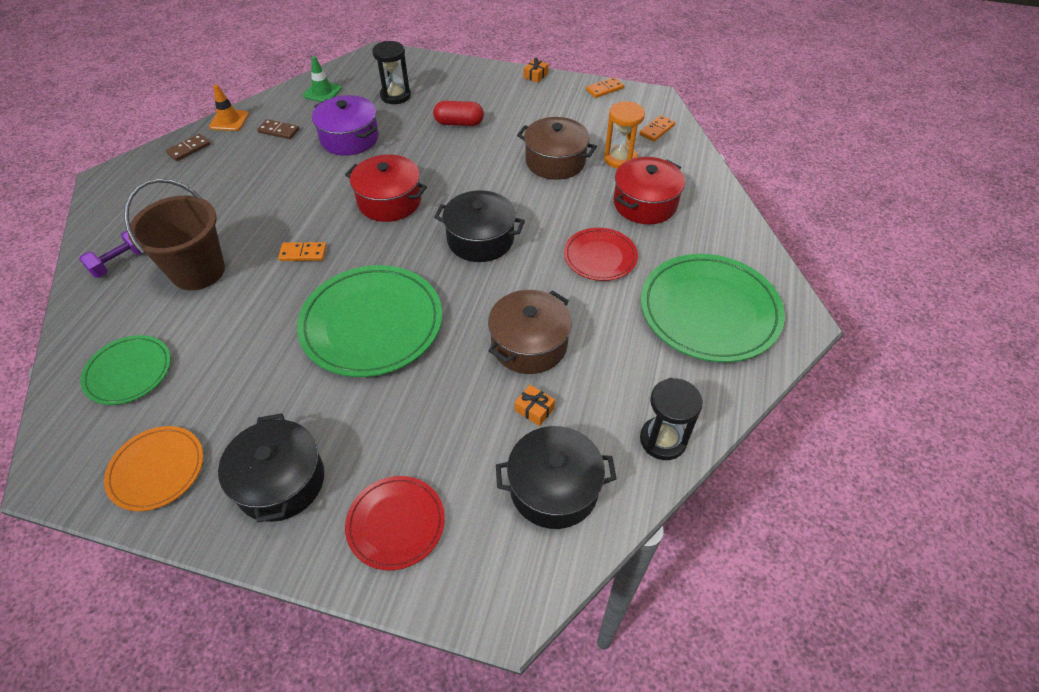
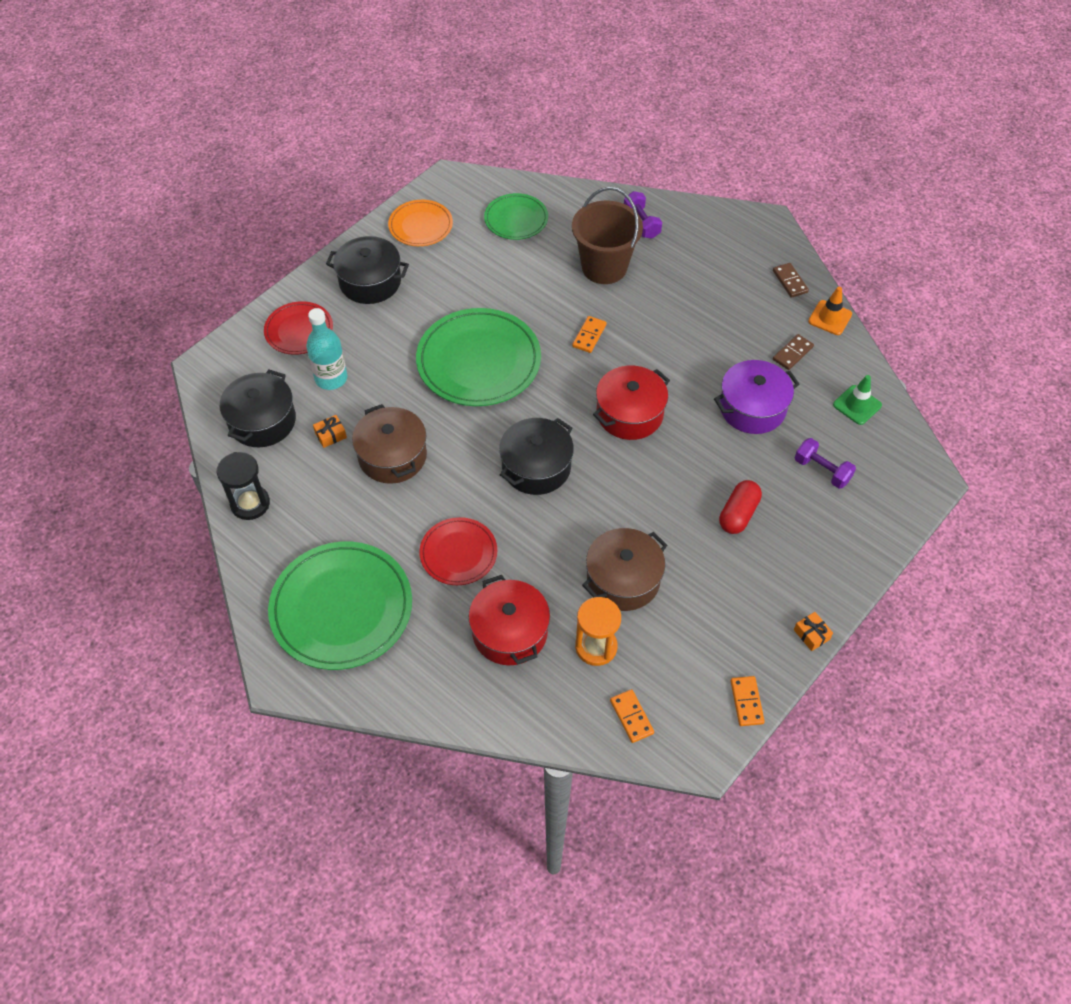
camera: 115 degrees right, 5 degrees up
(395, 96) = (822, 470): black hourglass -> purple dumbbell
(457, 448) = (331, 378): none -> turquoise bottle

